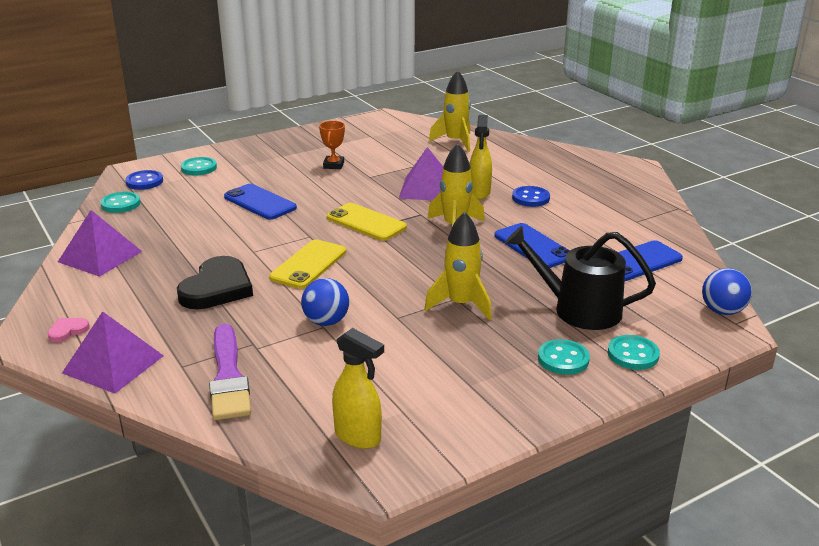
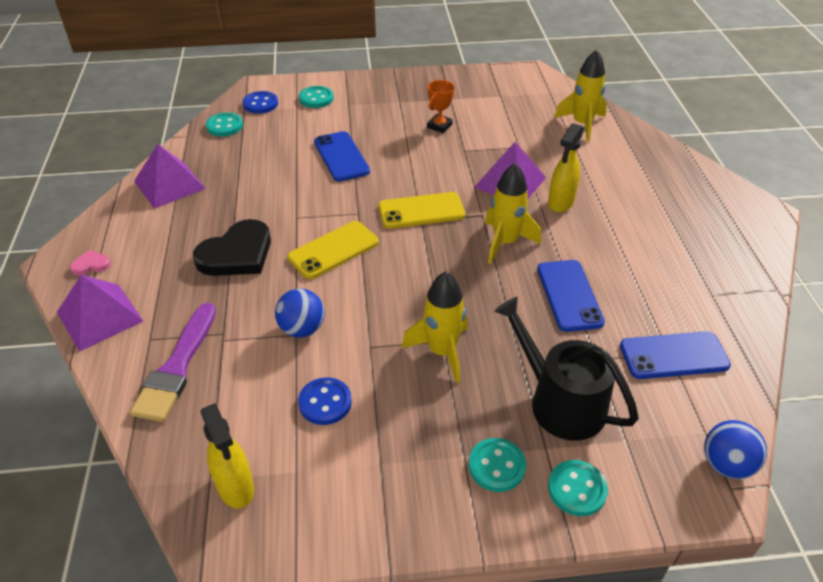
camera: 25 degrees right, 15 degrees up
(366, 222) = (421, 211): yellow phone -> yellow phone turned 75 degrees counterclockwise
(530, 198) = (611, 225): blue button -> blue button (325, 402)

